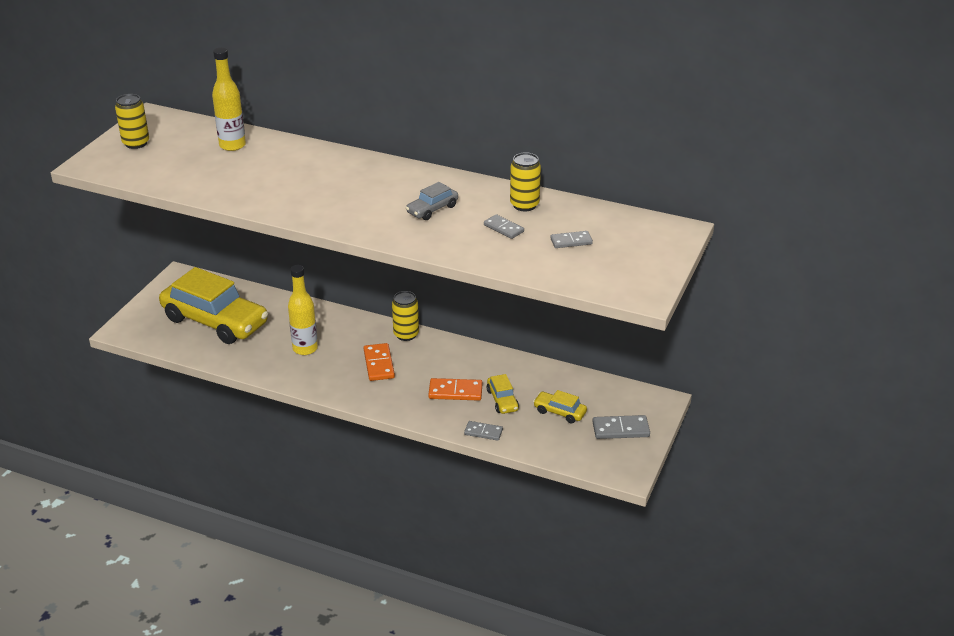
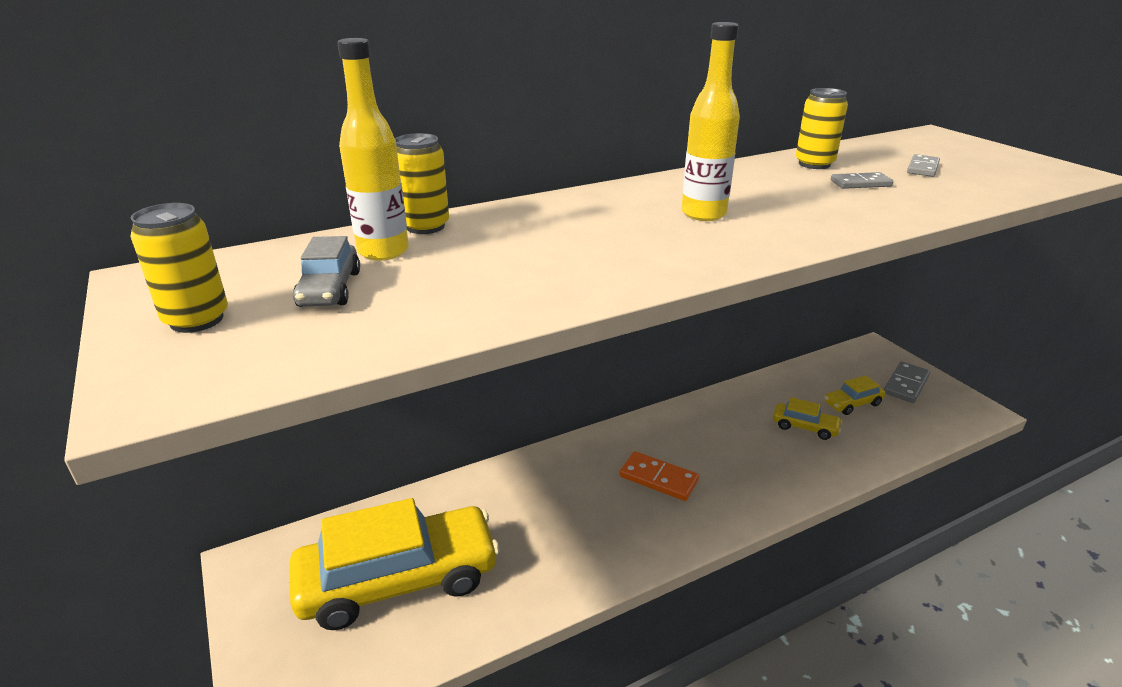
camera: 50 degrees left, 5 degrees down
(305, 348) = (562, 523): yellow bottle -> yellow bottle (703, 214)
(406, 334) = (623, 433): yellow can -> yellow can (425, 226)
(432, 209) = (770, 199): grey car -> grey car (330, 289)
(455, 391) = (763, 449): orange domino -> none
(483, 432) = (854, 465): grey domino -> none

